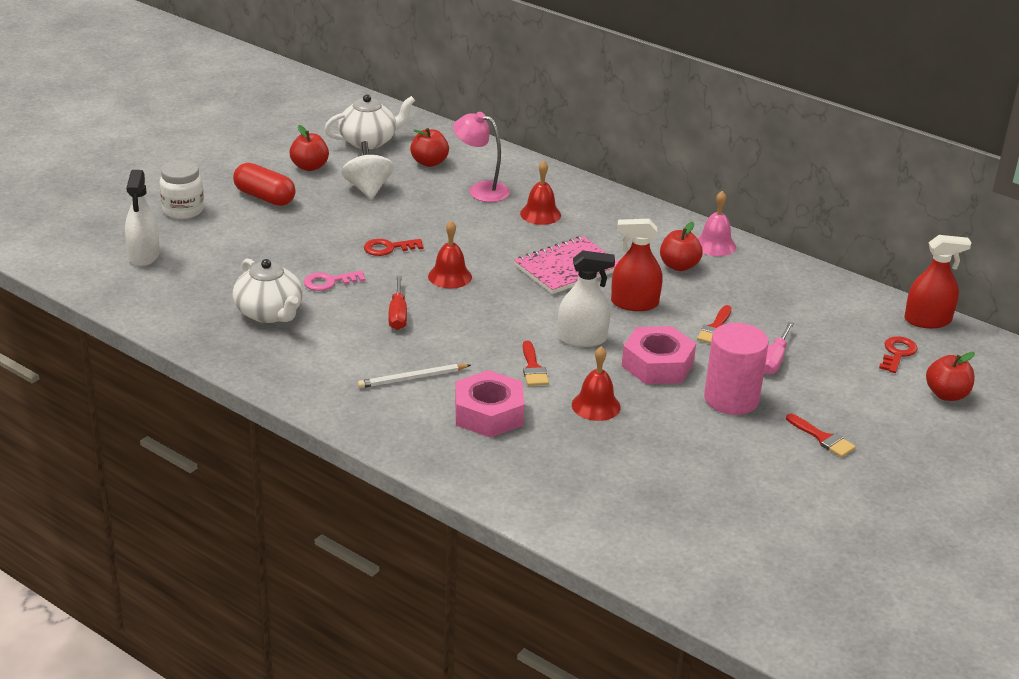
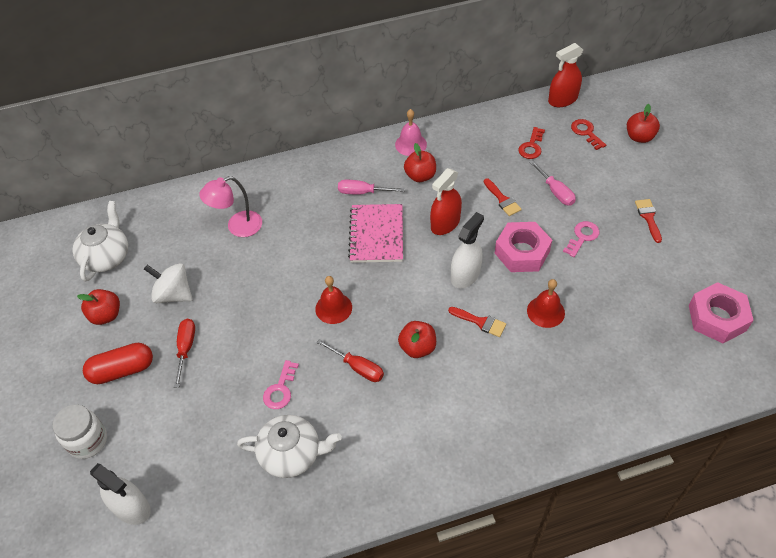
camera: 50 degrees left, 20 degrees up
(318, 218) = (186, 349): none -> red screwdriver
(388, 248) = (266, 326): red key -> red key (531, 146)
(412, 378) = (444, 402): white pencil -> none
(429, 162) = (173, 236): red apple -> red apple (417, 347)
(488, 413) = (516, 378): pink nut -> pink nut (717, 318)
(540, 214) = (298, 211): red bell -> none
(611, 240) = (363, 192): none -> pink screwdriver
(731, 399) = (582, 237): pink cylinder -> pink key
(823, 438) = (648, 217): red brush -> red brush turned 90 degrees counterclockwise
(927, 320) = (562, 100): red spray bottle -> red spray bottle turned 150 degrees counterclockwise

